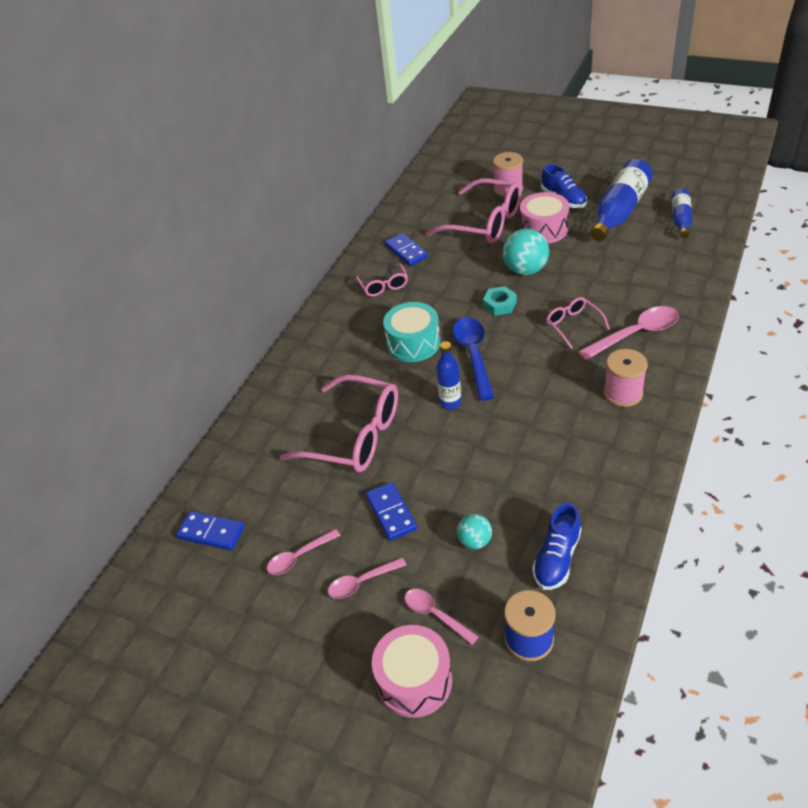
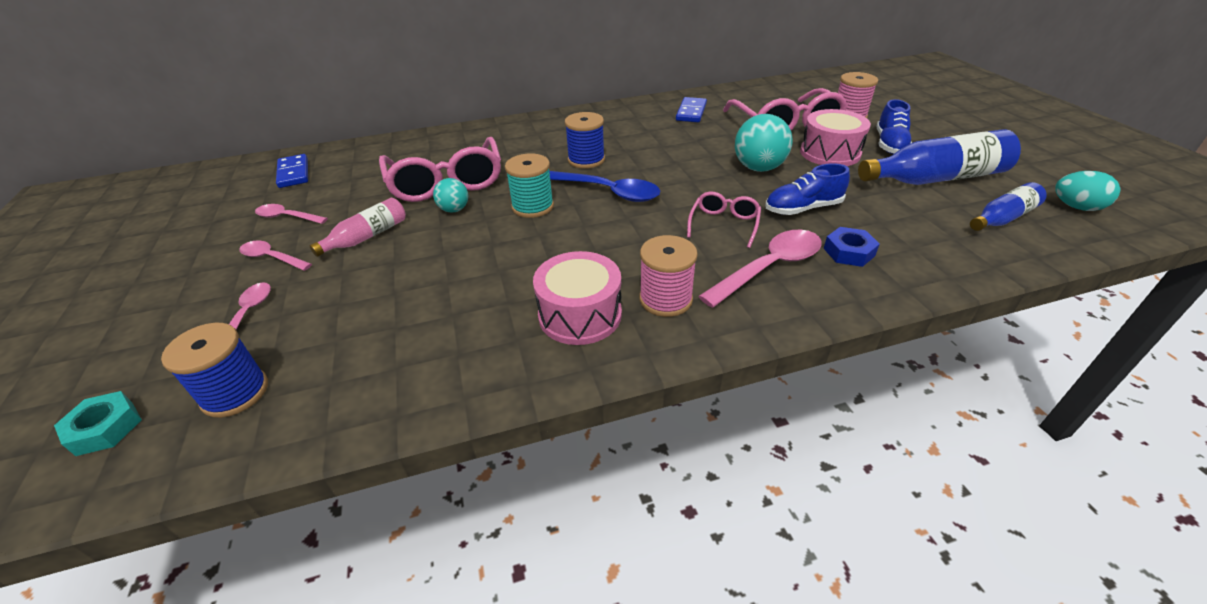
camera: 45 degrees right, 5 degrees down
(383, 285) = (636, 121): pink glasses -> none
(391, 513) = (367, 236): blue domino -> pink bottle
(413, 343) = (586, 160): turquoise drum -> blue spool
(414, 680) = (155, 339): pink drum -> pink drum (580, 315)
(450, 403) = (533, 207): blue bottle -> turquoise spool
(473, 355) = (607, 192): blue spoon -> blue spoon turned 75 degrees clockwise
(475, 541) = (360, 296): turquoise ball -> turquoise ball (454, 210)
(499, 304) = (692, 176): turquoise nut -> turquoise nut (105, 428)
(557, 558) = (368, 361): blue shoe -> blue shoe (803, 208)
(635, 334) = (769, 268): pink spoon -> pink spoon turned 60 degrees counterclockwise
(652, 295) = (848, 252): none -> blue nut
(698, 189) = (1076, 207): none -> turquoise egg

